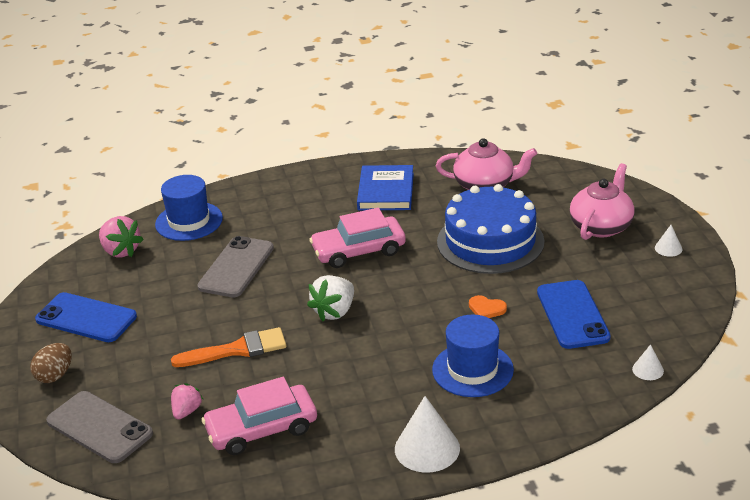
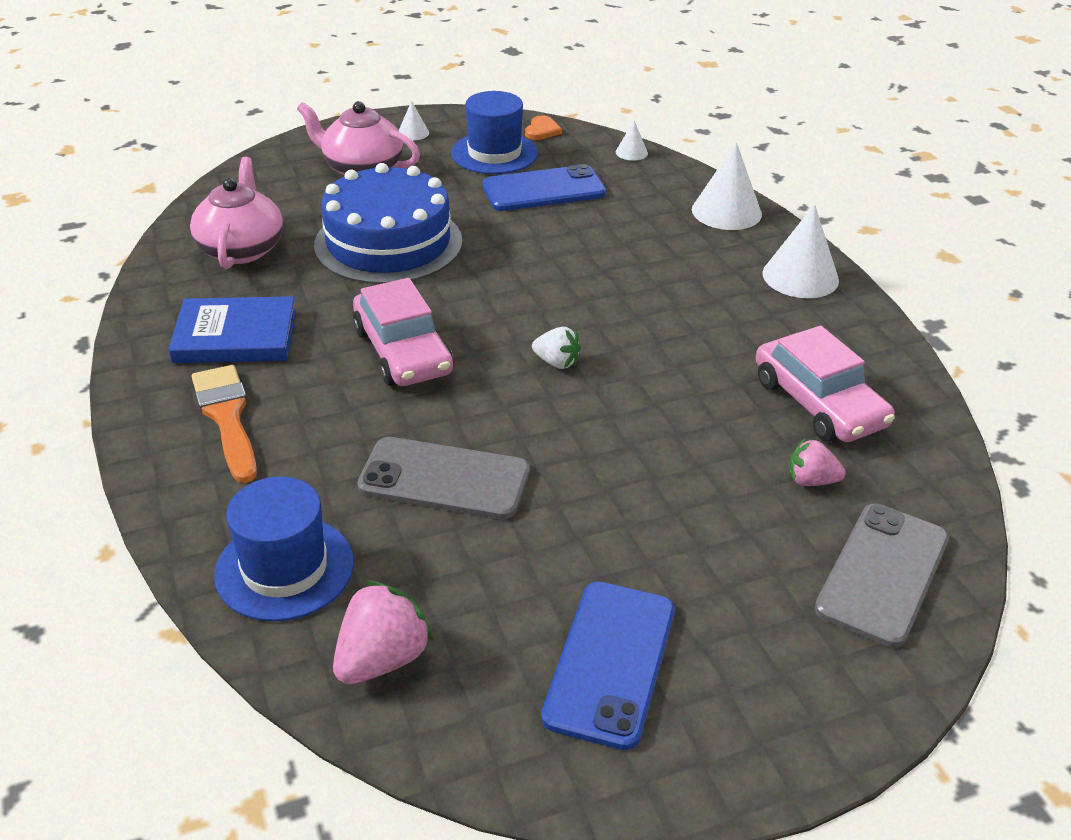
camera: 100 degrees left, 5 degrees up
(55, 375) = (781, 668): brown egg -> none
(237, 350) = (661, 448): orange brush -> orange brush (227, 417)
(334, 312) = (556, 362): white strawberry -> white strawberry, size x0.63
(472, 370) = (657, 251): blue hat -> blue hat (494, 153)
(486, 309) = (538, 243): orange heart -> orange heart (542, 130)
(537, 418) = (726, 211): none -> white cone

